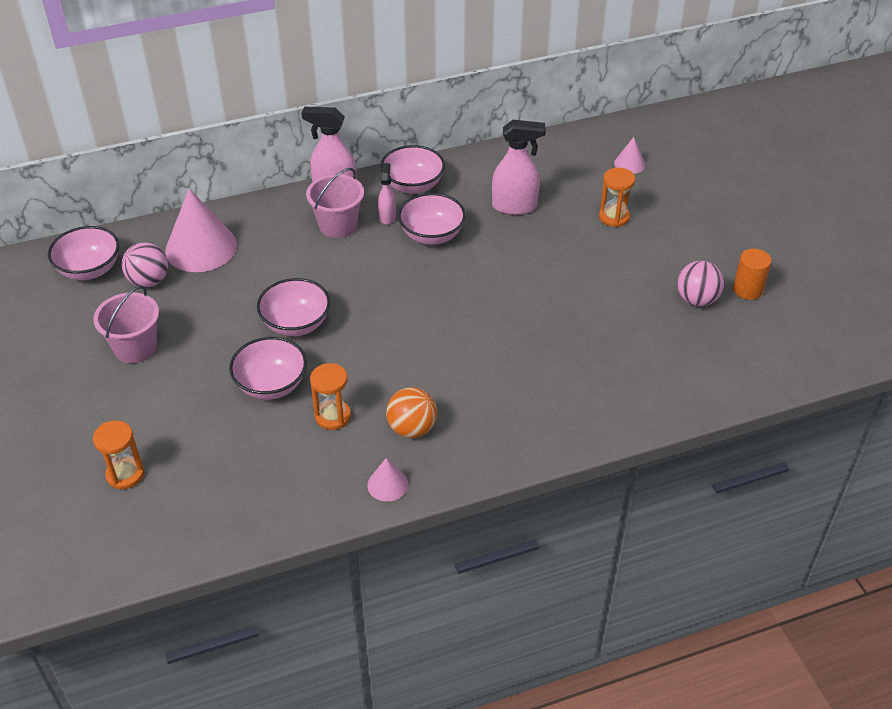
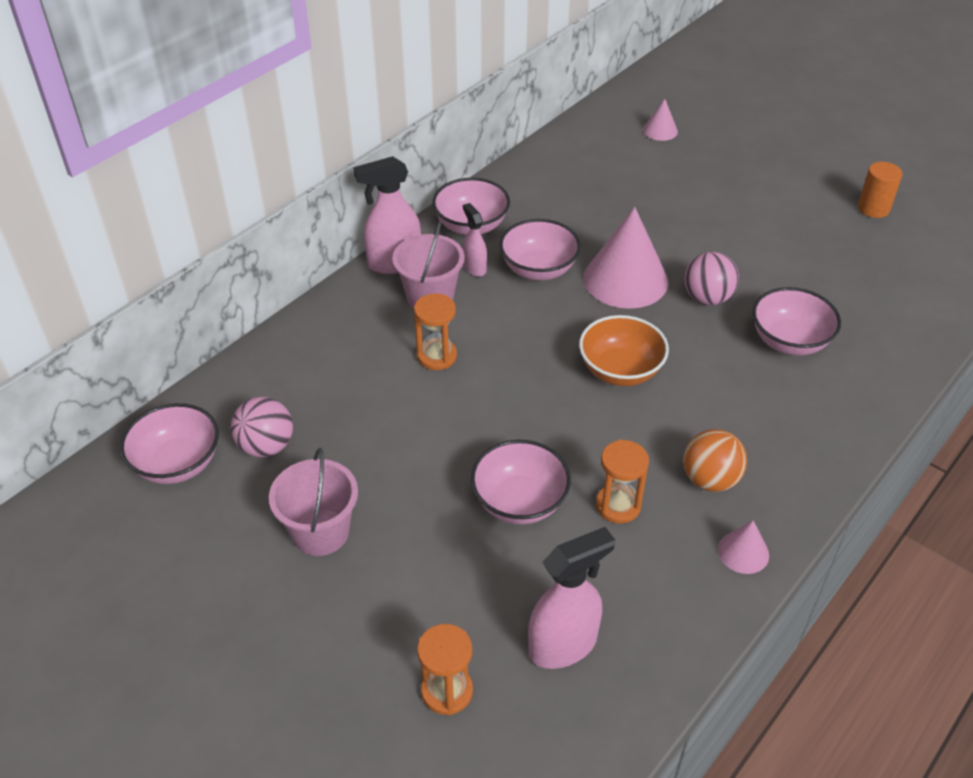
camera: 30 degrees left, 0 degrees up
(201, 248) = (295, 382): pink cone -> pink cone (625, 279)
(296, 324) = (484, 422): pink bowl -> pink bowl (789, 341)
(421, 329) = (620, 371): none -> orange bowl
(515, 206) = (593, 209): pink spray bottle -> pink spray bottle (563, 645)
(614, 217) = (694, 185): orange hourglass -> orange hourglass (437, 356)
(696, 300) = (841, 235): pink ball -> pink ball (707, 298)

